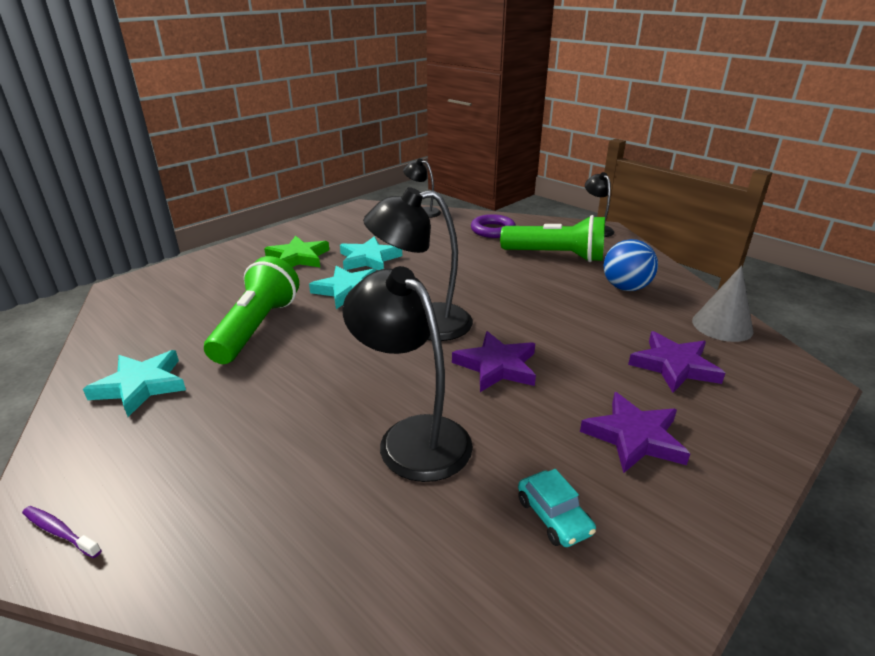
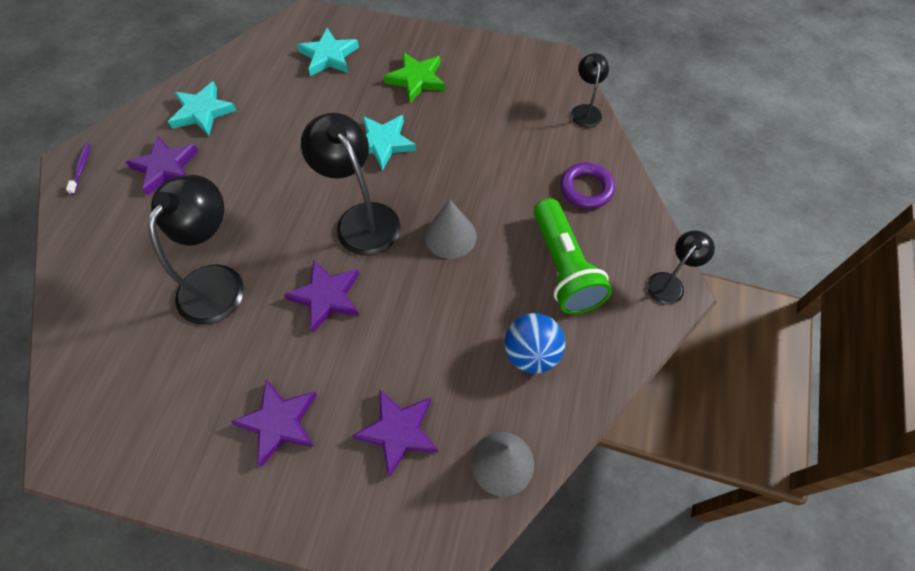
camera: 60 degrees right, 30 degrees up
(185, 438) = (166, 167): none -> purple star
(257, 327) = (296, 123): green flashlight -> none
(369, 259) = (448, 126): turquoise star -> turquoise star (329, 56)
(485, 288) = (450, 236): none -> grey cone
(553, 516) = (176, 393): turquoise car -> none

